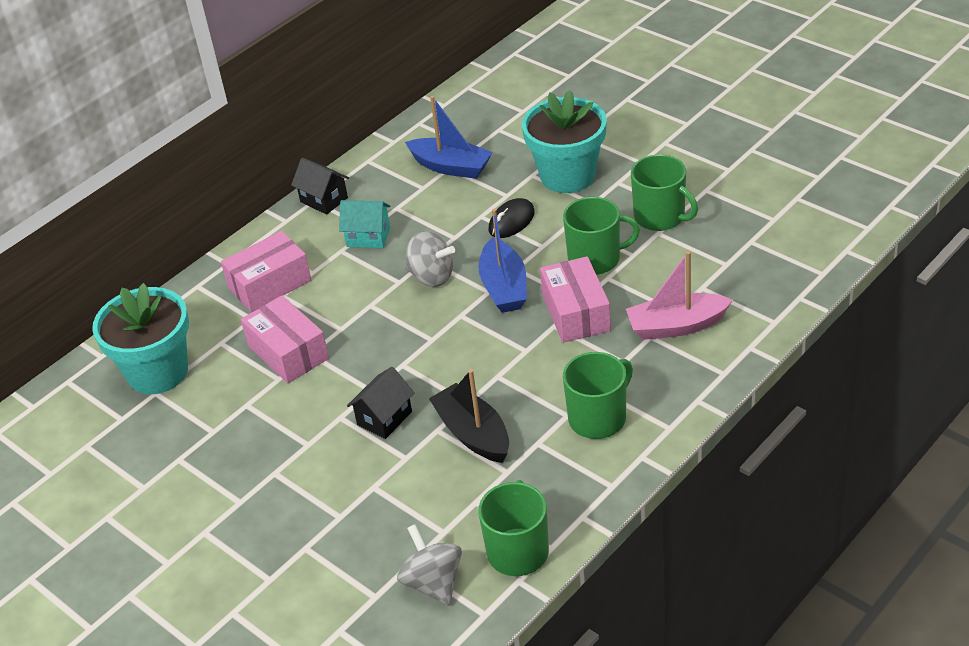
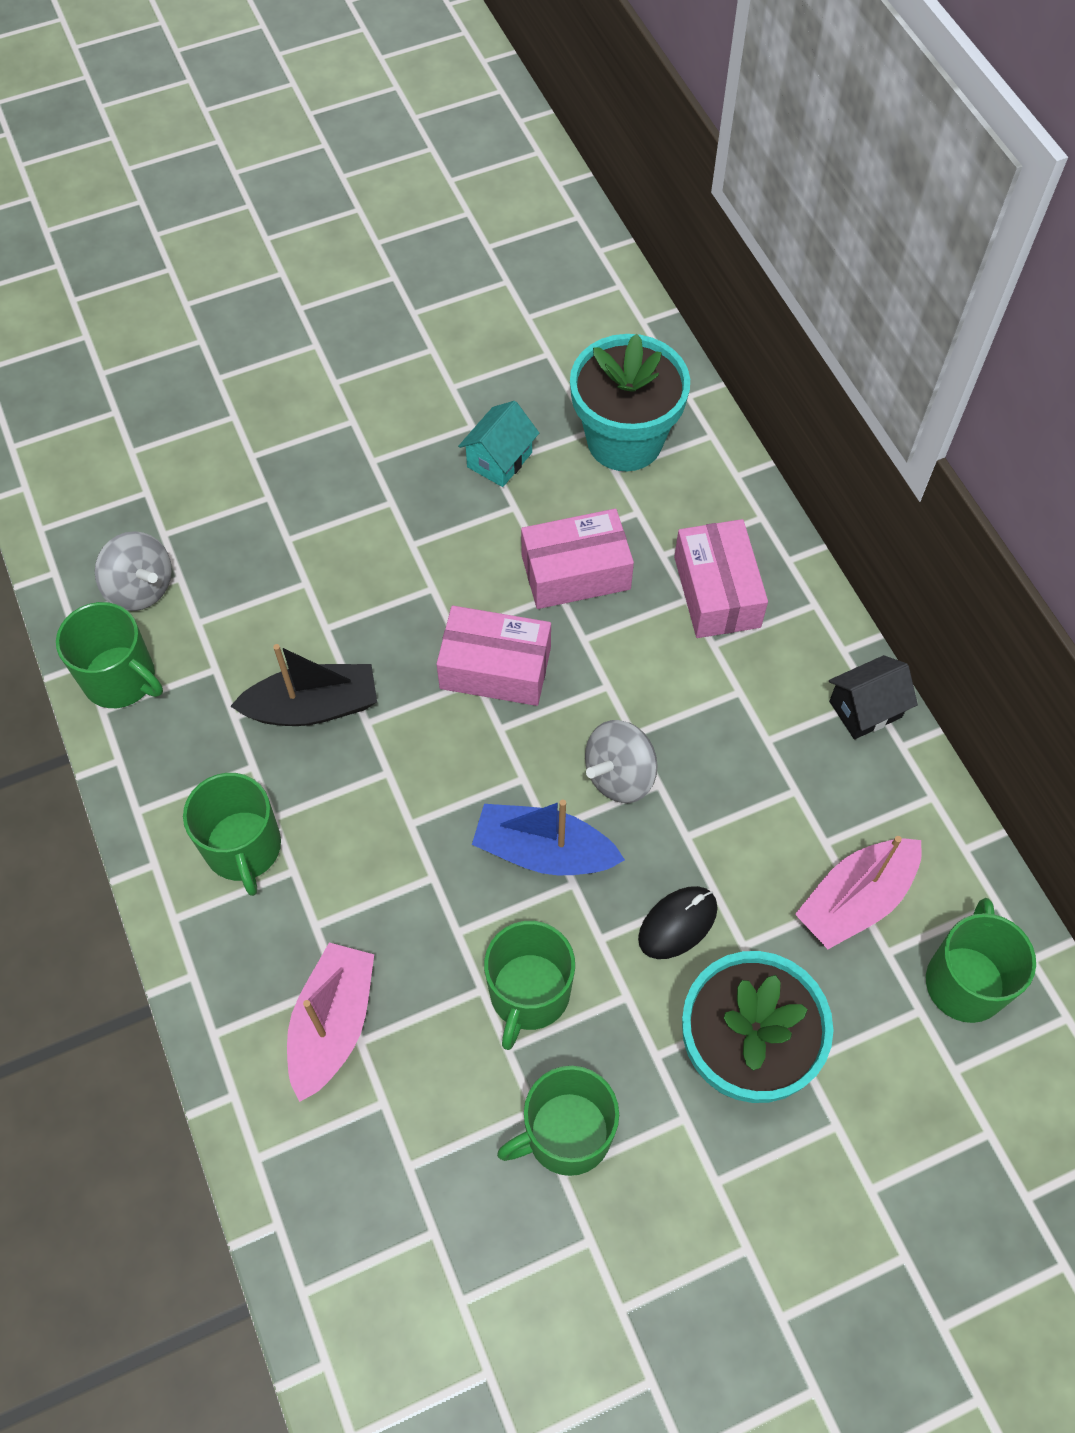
camera: 110 degrees right, 20 degrees up
(368, 237) = (749, 733): turquoise house -> turquoise house (499, 460)
(384, 418) = (399, 629): black house -> none
(433, 582) = (141, 588): grey spinning top -> grey spinning top turned 45 degrees clockwise
(451, 167) = (855, 900): blue boat -> pink boat
(471, 120) = (965, 981): none -> green mug
(511, 221) = (677, 924): black mouse -> black mouse turned 75 degrees clockwise
(576, 313) = (438, 914): pink box -> pink box (495, 668)

